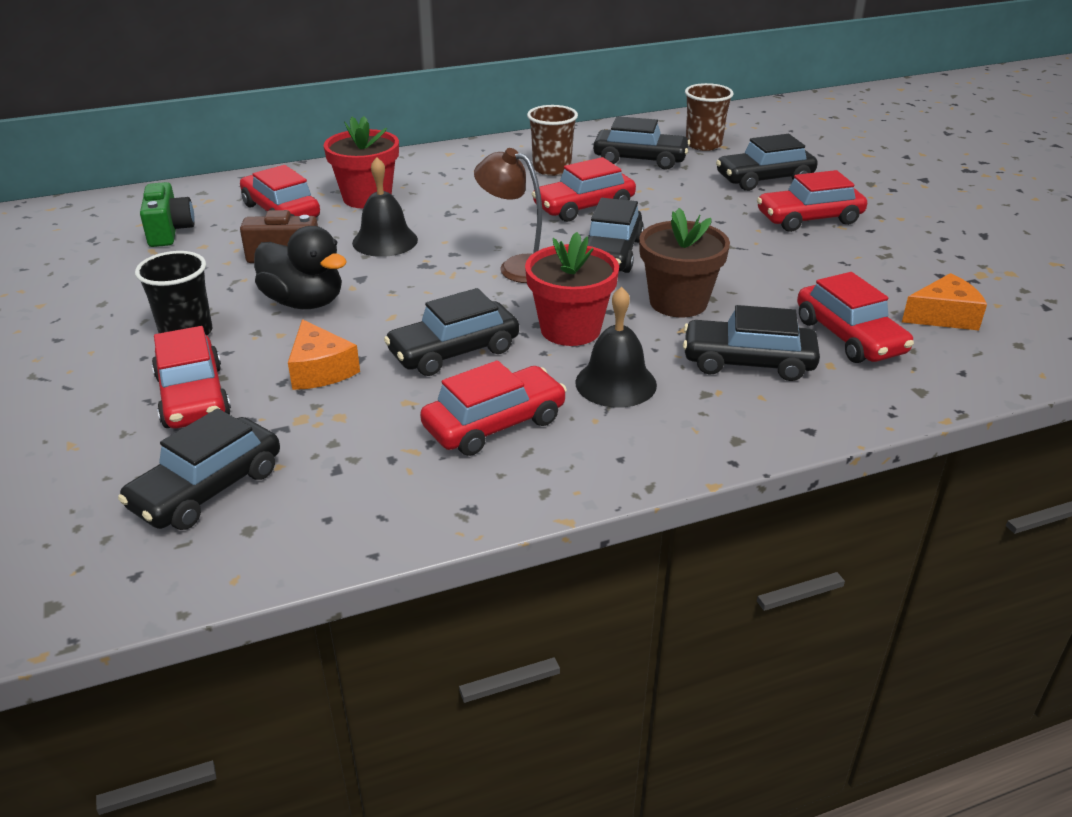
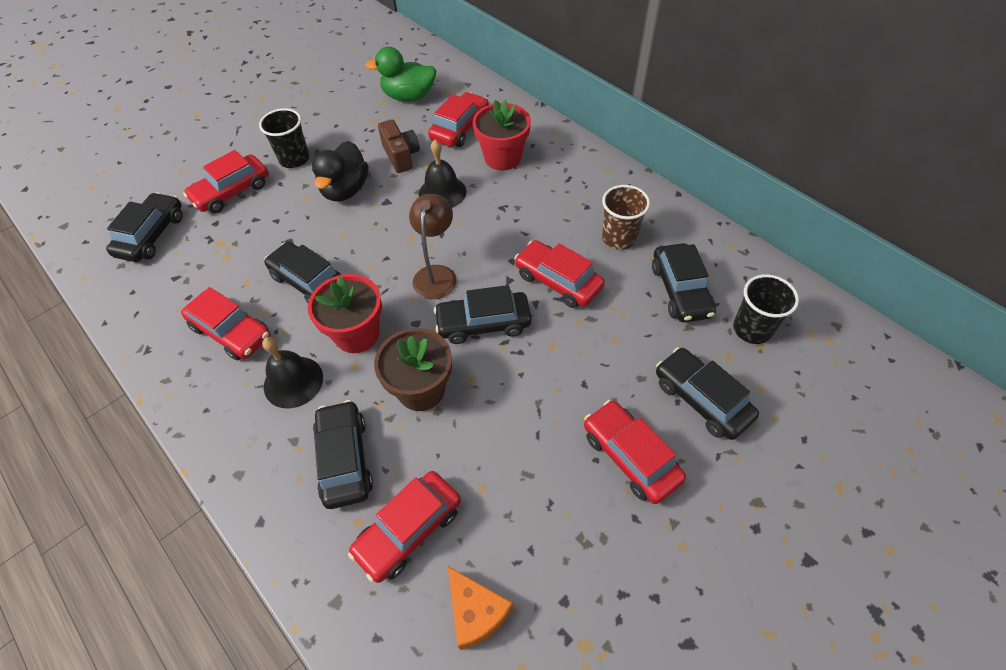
camera: 70 degrees right, 20 degrees up
(169, 231) = (409, 96): green camera -> green duck
(207, 489) = (151, 235): black car -> black car turned 90 degrees clockwise
(320, 370) = (271, 229): orange cheese -> none
(703, 144) = (752, 329): brown cup -> black cup

